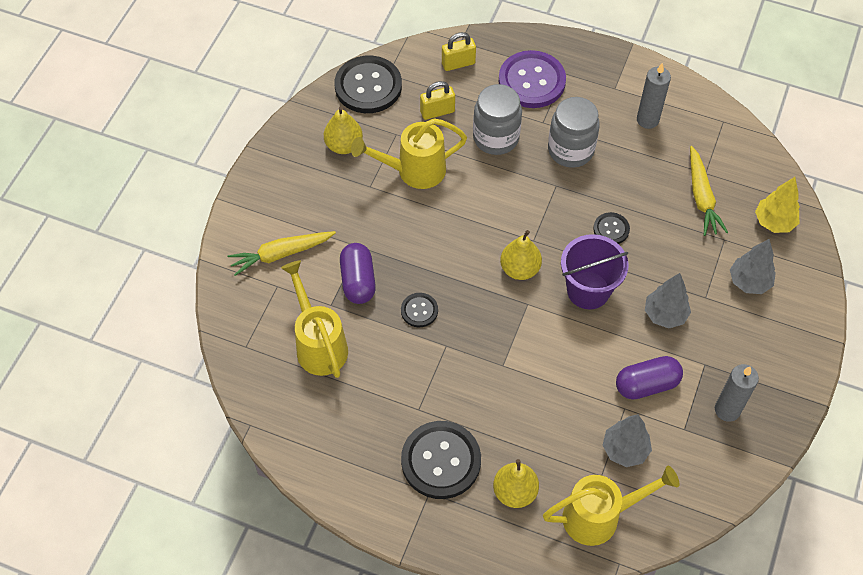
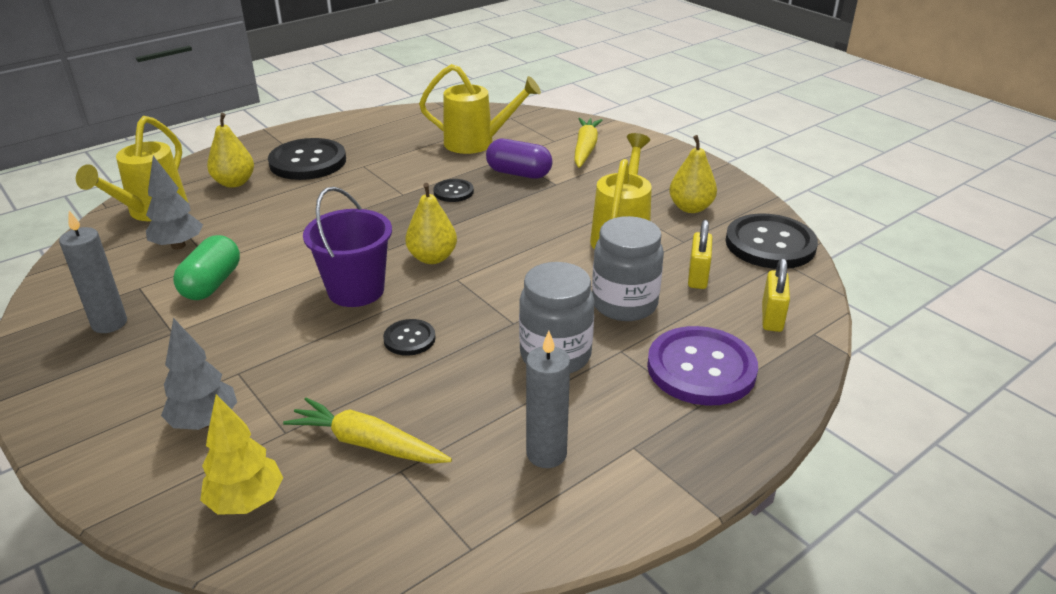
camera: 120 degrees right, 25 degrees down
(646, 384) = (212, 284): purple capsule -> green capsule
(665, 315) = (261, 330): grey tree -> none

